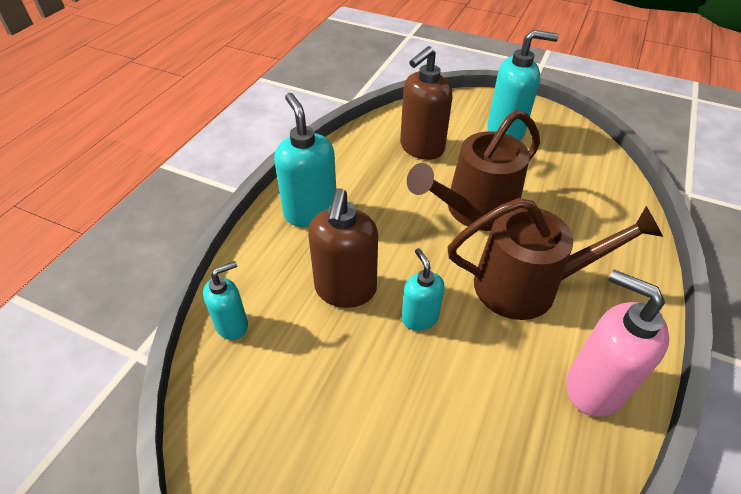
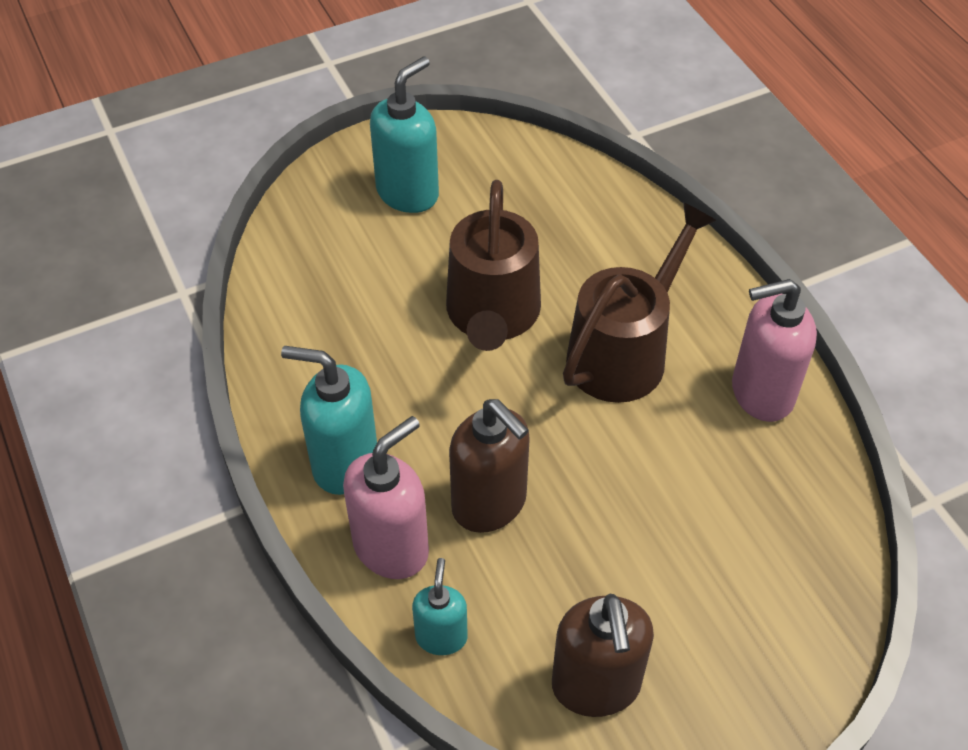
camera: 50 degrees left, 5 degrees up
(274, 264) = (392, 547): none -> pink soap dispenser
(419, 318) = (581, 465): turquoise soap dispenser -> none
(421, 148) = (351, 287): brown soap dispenser -> brown soap dispenser (596, 686)

